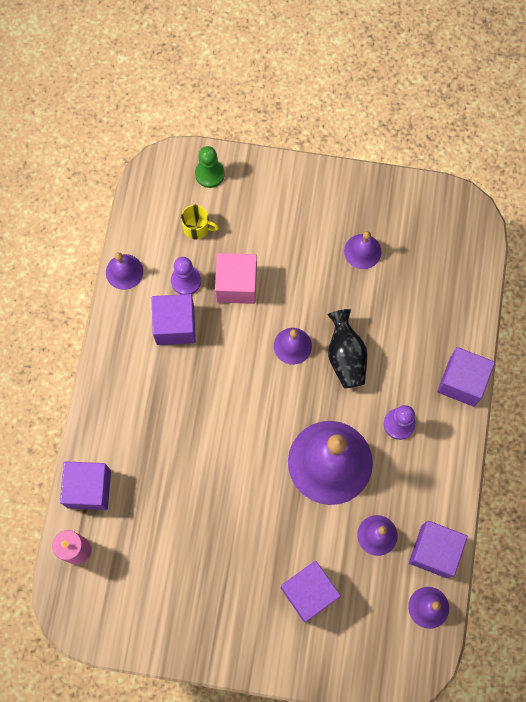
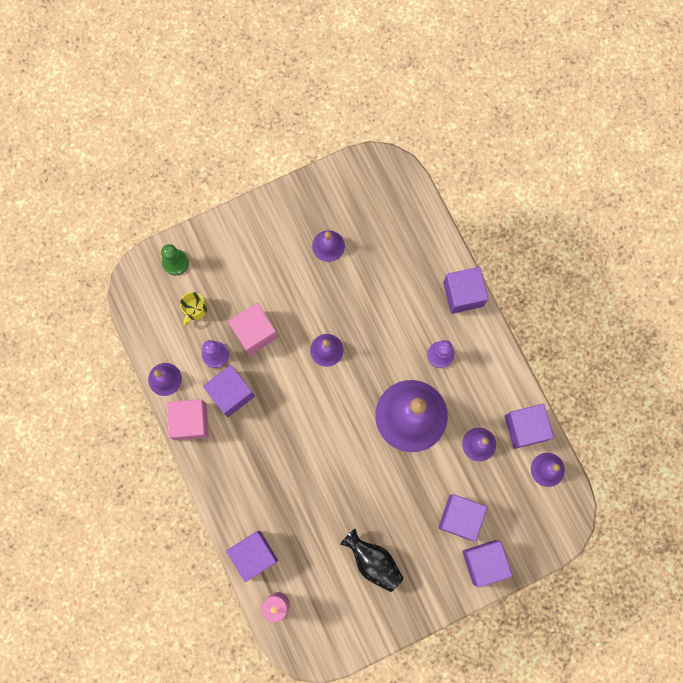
camera: 35 degrees left, 5 degrees up
(119, 325) = (190, 421): none -> pink cube
(197, 228) = (195, 309): yellow mug -> yellow mug turned 135 degrees clockwise
(302, 653) = (484, 562): none -> purple cube
(345, 356) = (369, 331): black vase -> black vase (373, 561)

